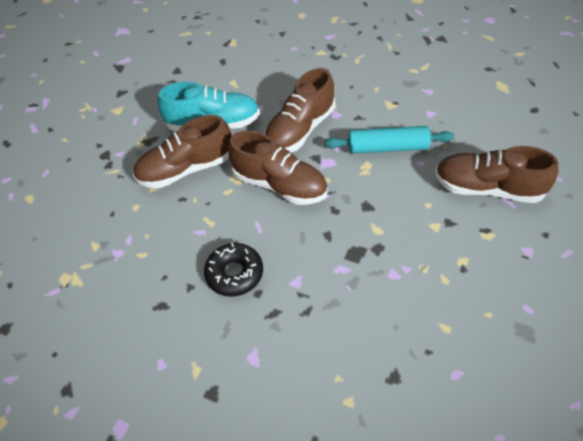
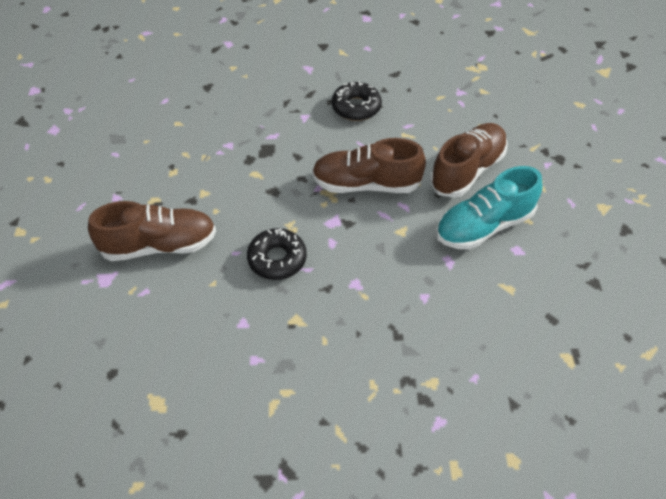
camera: 150 degrees right, 0 degrees up
(300, 130) = (384, 249): brown shoe -> none
(387, 147) = (277, 259): turquoise rolling pin -> black donut

